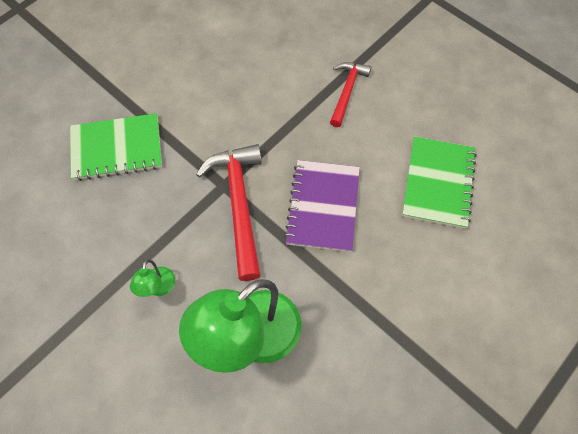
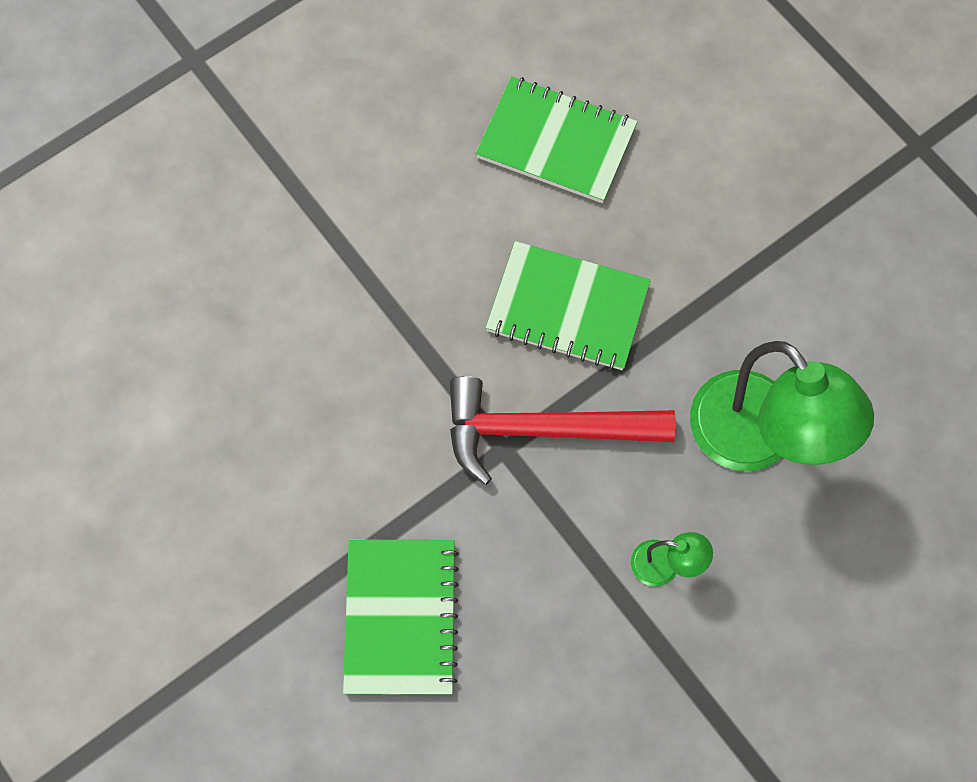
camera: 80 degrees left, 5 degrees up
(323, 206) = (567, 308): purple notebook -> green notebook
(347, 91) = (363, 232): red hammer -> none

